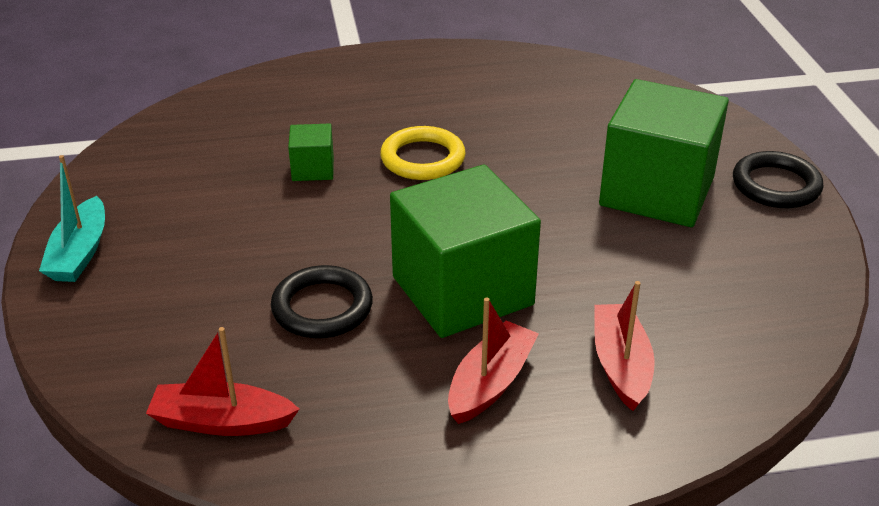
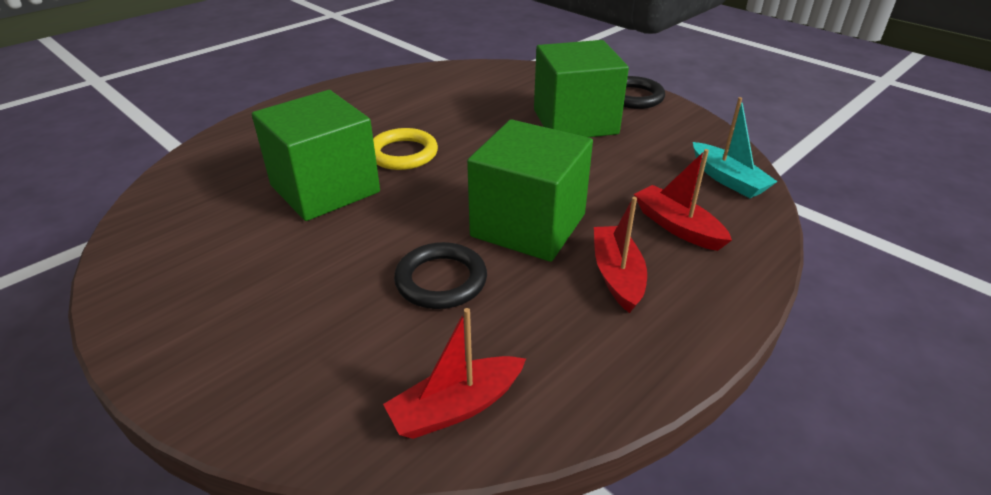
camera: 35 degrees left, 0 degrees up
(79, 253) = (168, 334): turquoise boat -> turquoise boat (728, 179)
(313, 169) = (325, 189): green cube -> green cube, size x2.25

